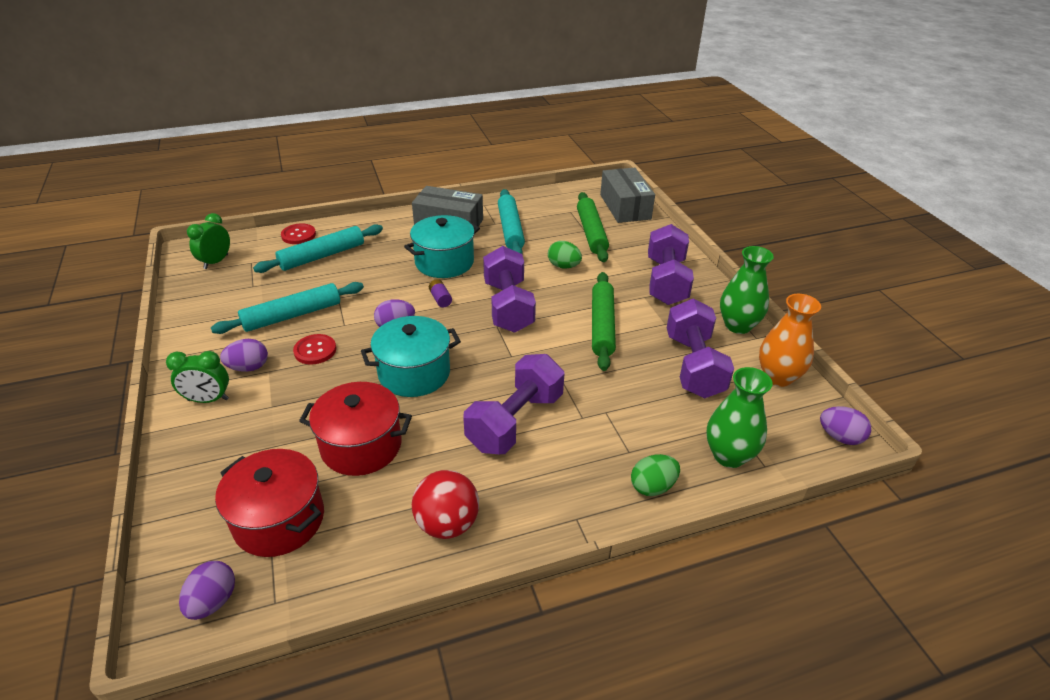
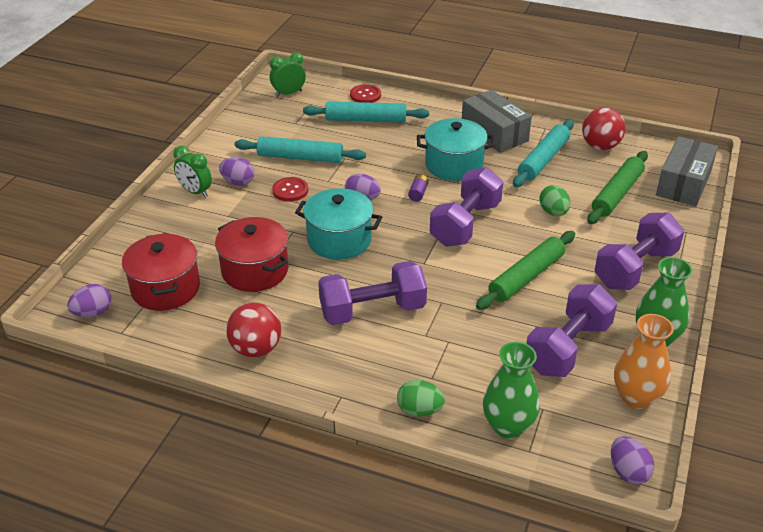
camera: 40 degrees right, 0 degrees up
(540, 203) = (600, 146): none -> red ball

